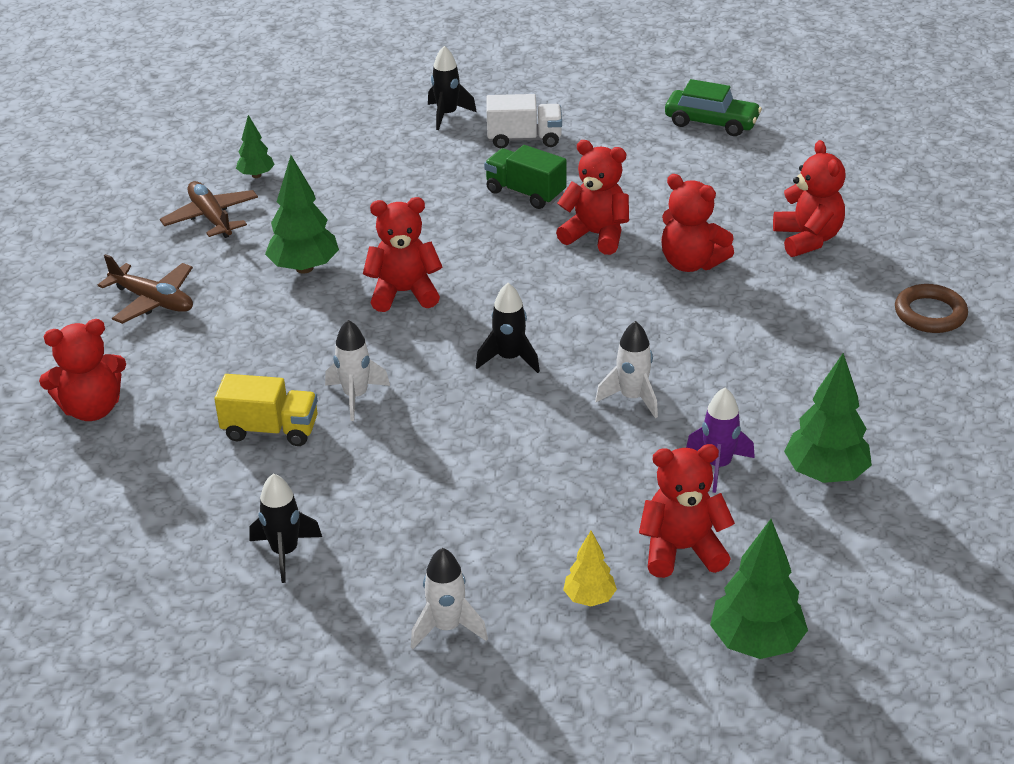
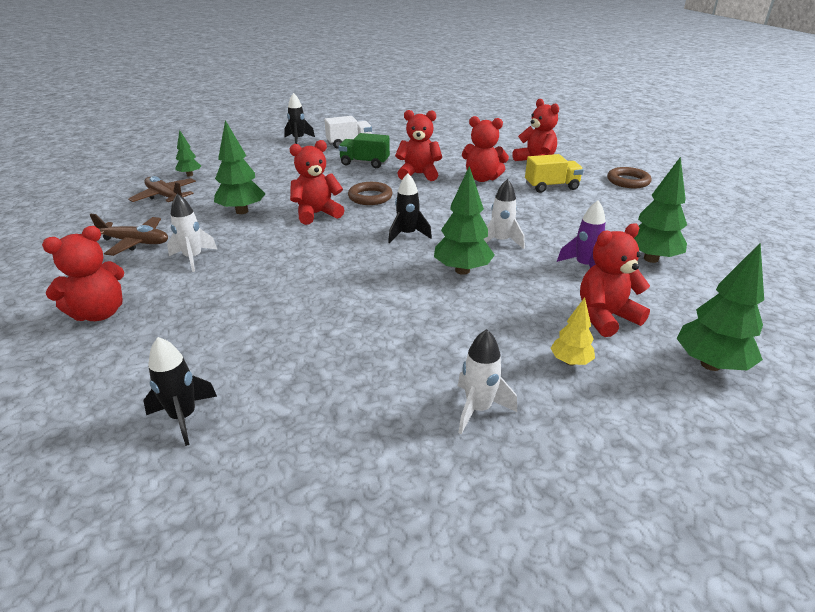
camera: 20 degrees left, 5 degrees down
(270, 429) = (257, 301): yellow truck -> yellow truck (551, 187)
(285, 552) = (308, 382): black rocket -> black rocket (184, 417)
(356, 396) = (313, 271): white rocket -> white rocket (193, 258)
(495, 272) = (370, 197): none -> brown ring
(546, 437) = (462, 270): none -> green tree
(711, 122) = (446, 128): green car -> none

